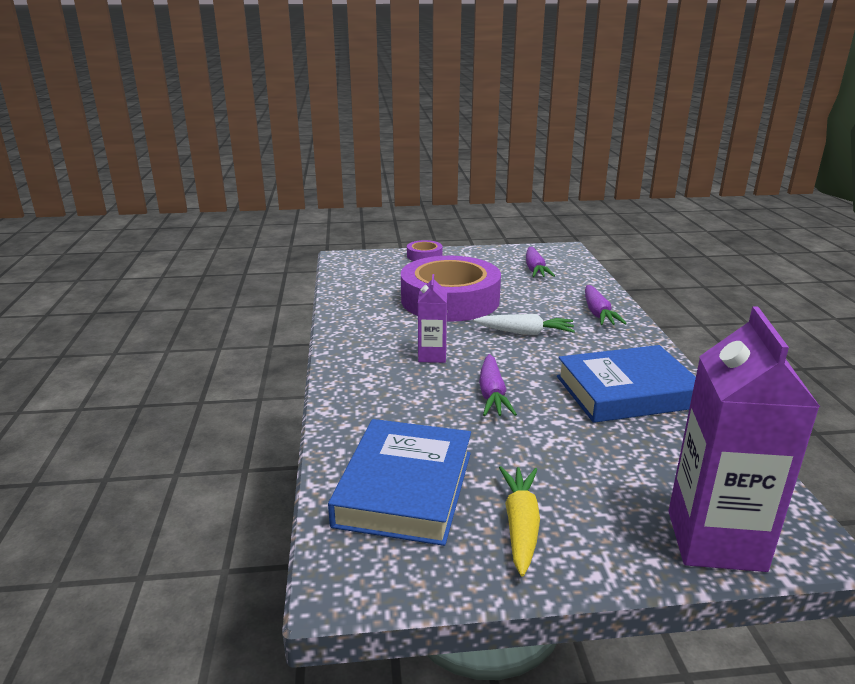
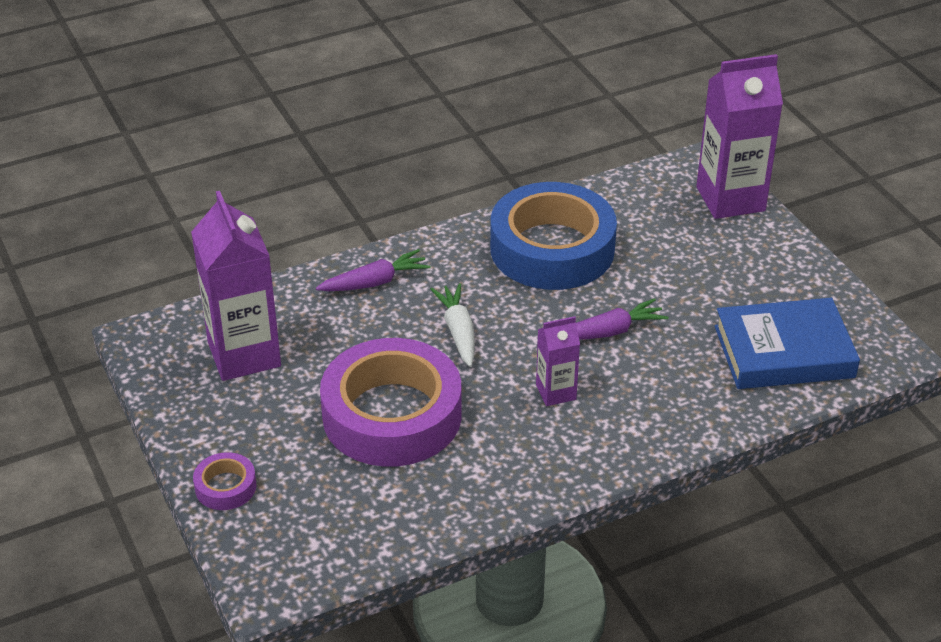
camera: 110 degrees left, 15 degrees up
(521, 525) = (780, 284): yellow carrot -> none
(535, 269) = (244, 354): purple carrot -> purple carton
(626, 392) = (552, 248): blue book -> blue tape

